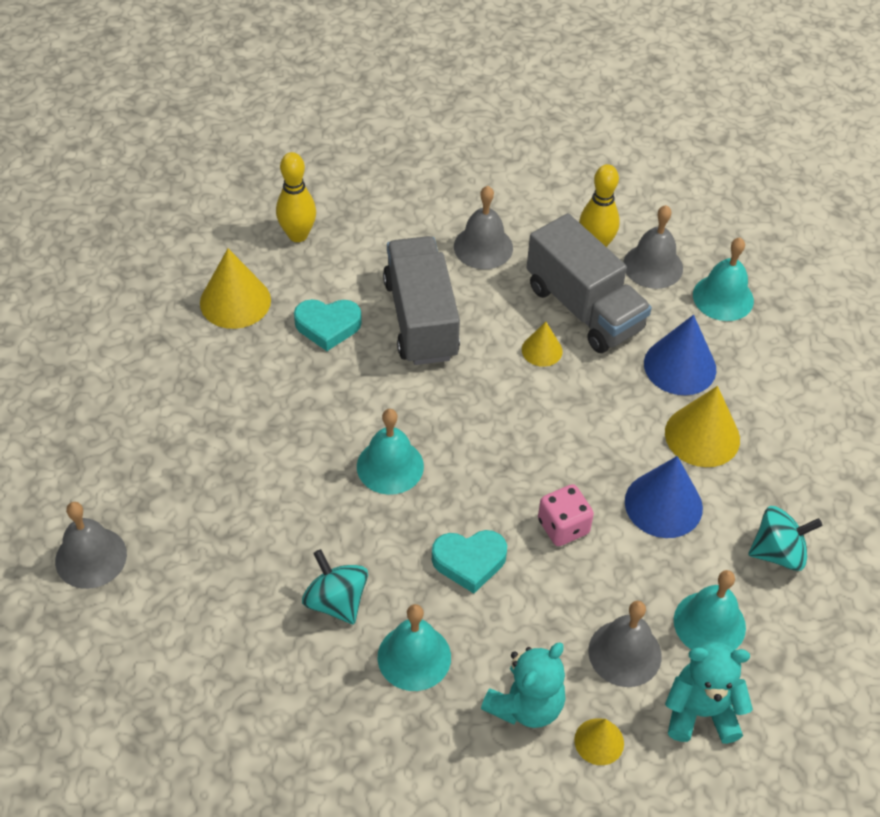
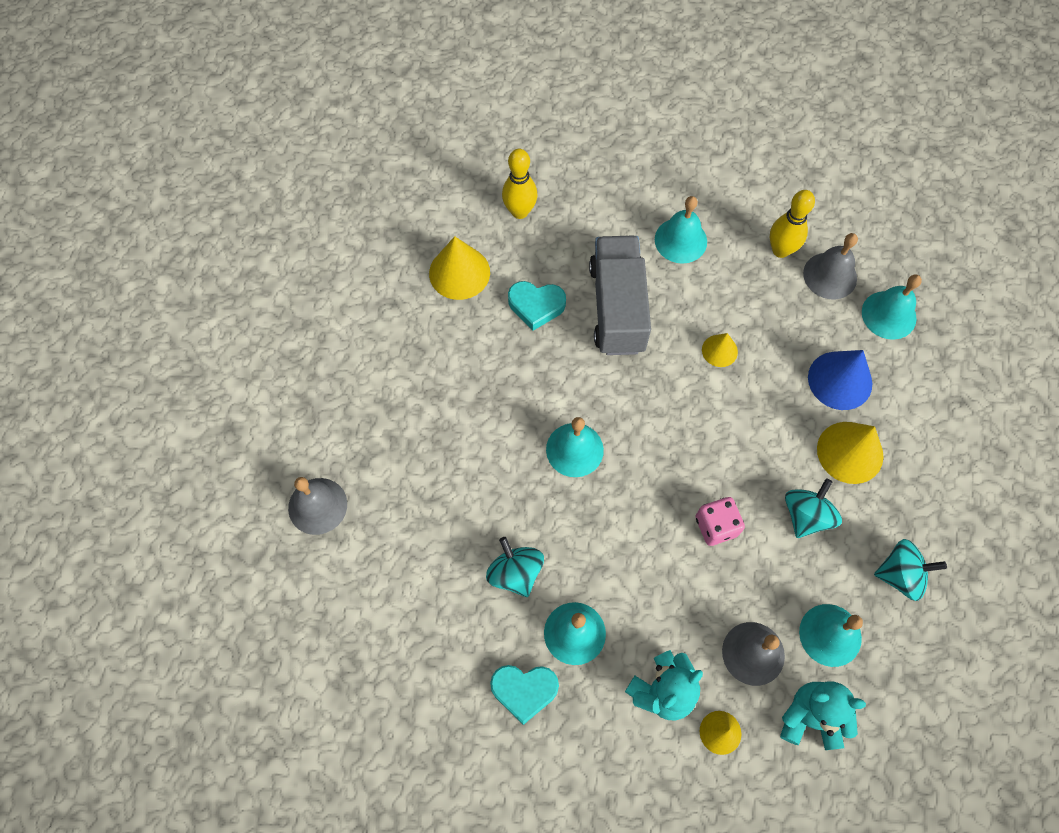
camera: 10 degrees right, 15 degrees up
(469, 562) = (631, 550): turquoise heart -> turquoise heart (524, 691)
(483, 247) = (680, 240): grey bell -> turquoise bell
(584, 308) = (762, 312): grey truck -> none
(663, 504) = (806, 515): blue cone -> turquoise spinning top

